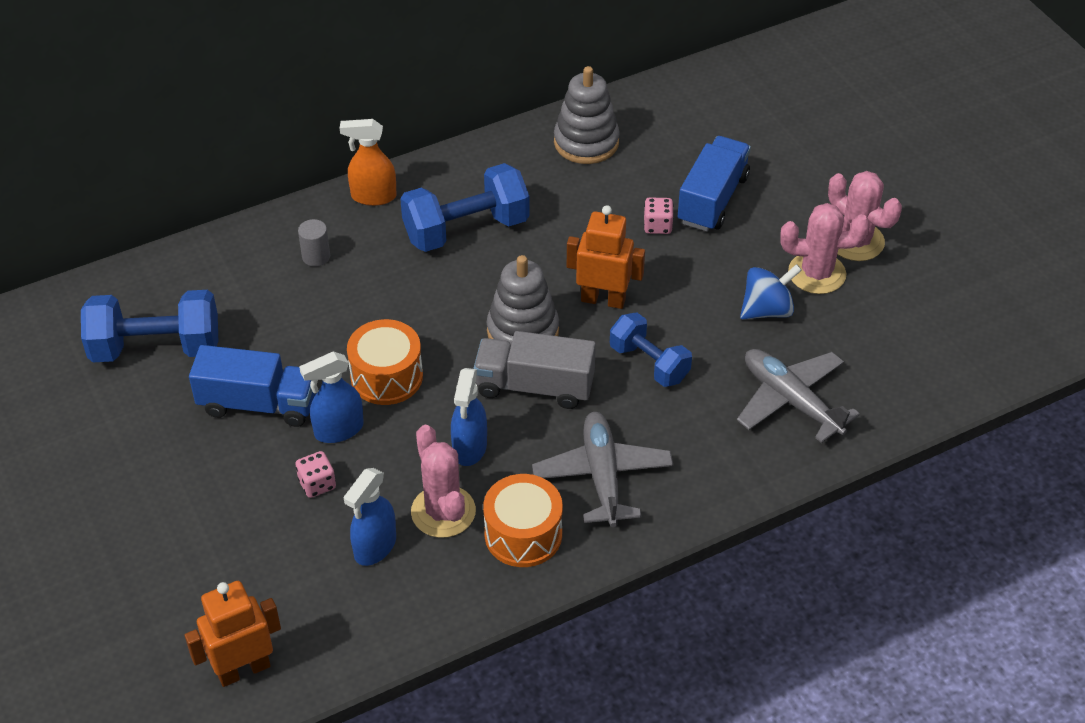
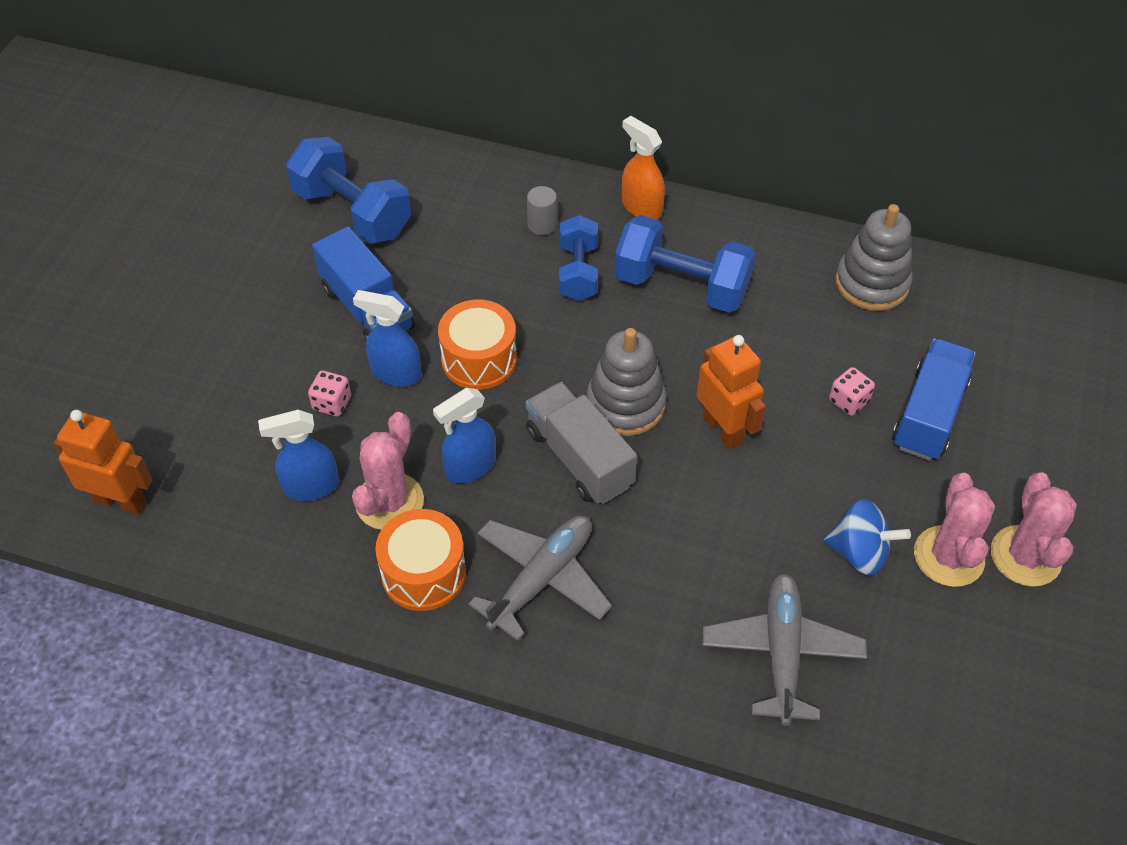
camera: 45 degrees right, 5 degrees up
(649, 363) = (696, 515): blue dumbbell -> blue dumbbell (578, 272)
(712, 199) = (928, 415): blue truck -> blue truck turned 45 degrees counterclockwise
(817, 273) = (948, 556): pink cactus -> pink cactus turned 45 degrees clockwise

